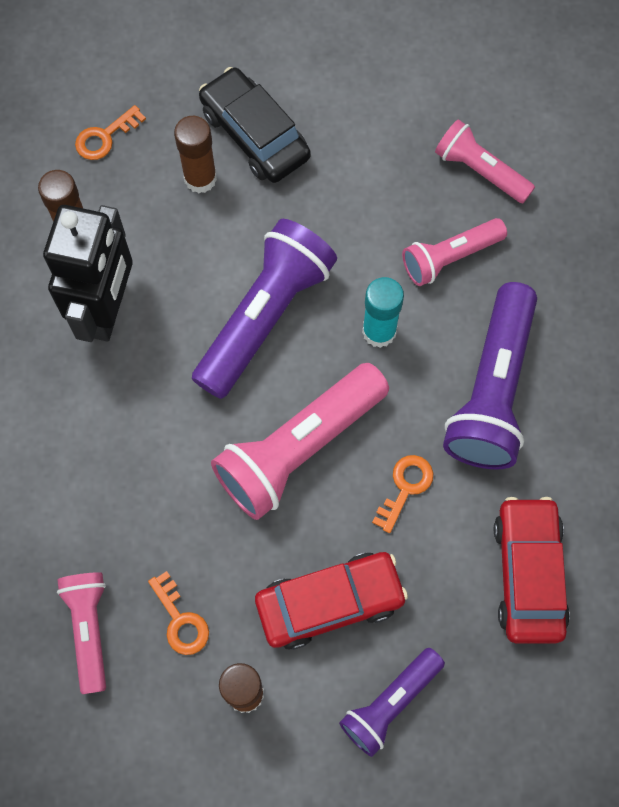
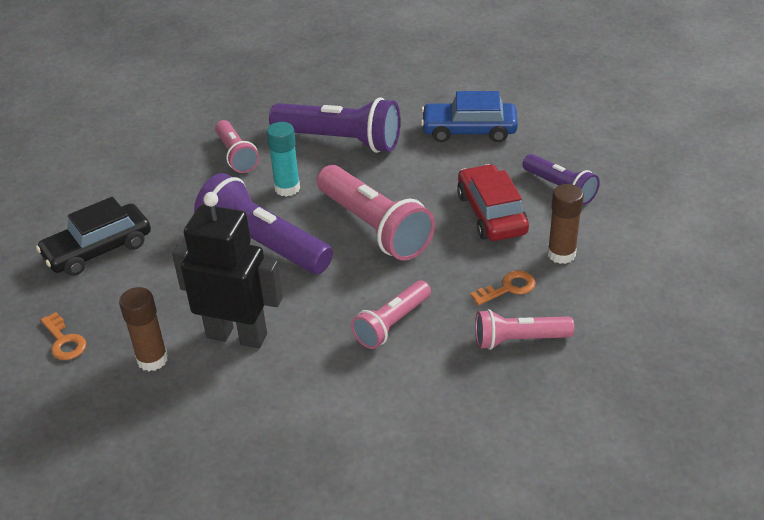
camera: 85 degrees left, 30 degrees down
(200, 178) = (128, 280): brown glue stick -> none
(405, 487) = (407, 179): orange key -> none
(480, 171) = (171, 141): pink flashlight -> pink flashlight (392, 324)
(528, 574) = (469, 130): red car -> blue car

